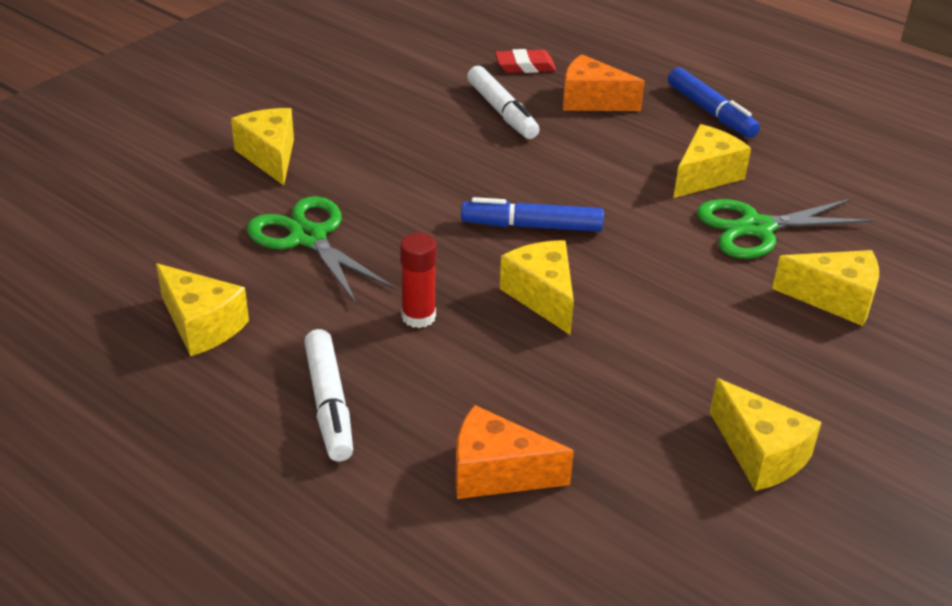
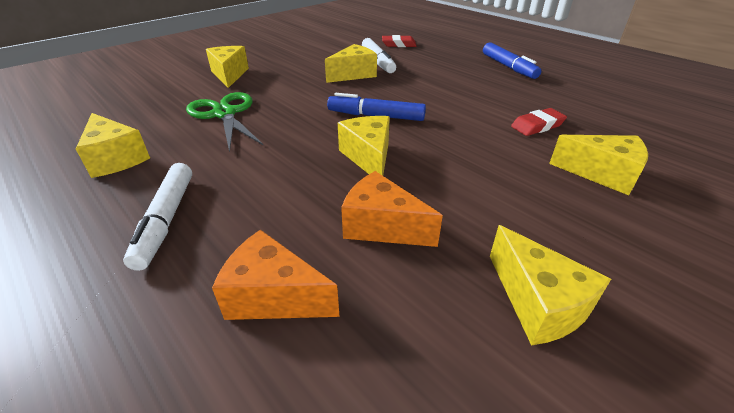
camera: 10 degrees right, 0 degrees up
(418, 317) = (271, 164): red glue stick -> none
(591, 101) = (434, 59): orange cheese -> orange cheese (382, 226)
(705, 176) = (502, 96): yellow cheese -> yellow cheese (353, 74)
(756, 228) = (537, 126): green scissors -> red eraser

